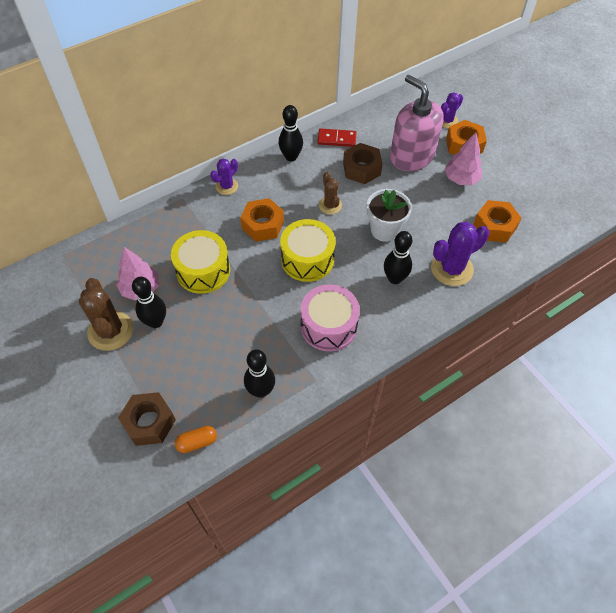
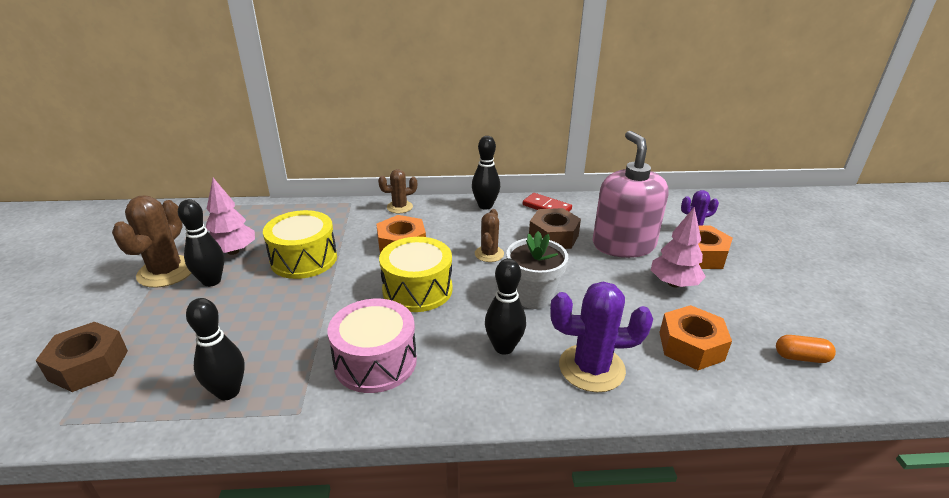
camera: 30 degrees right, 25 degrees down
(197, 442) = (101, 411): orange capsule -> orange capsule (801, 357)
(226, 186) = (399, 207): purple cactus -> brown cactus

